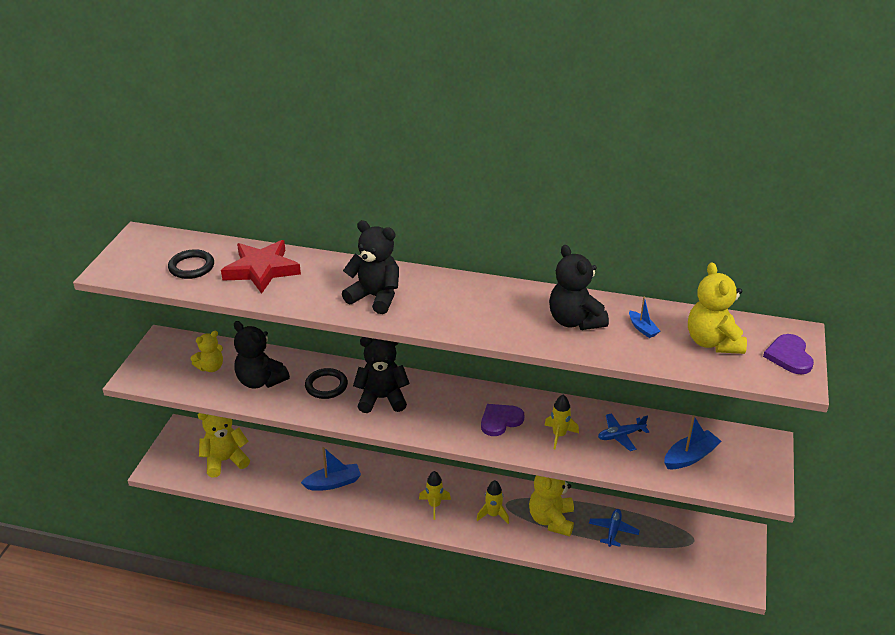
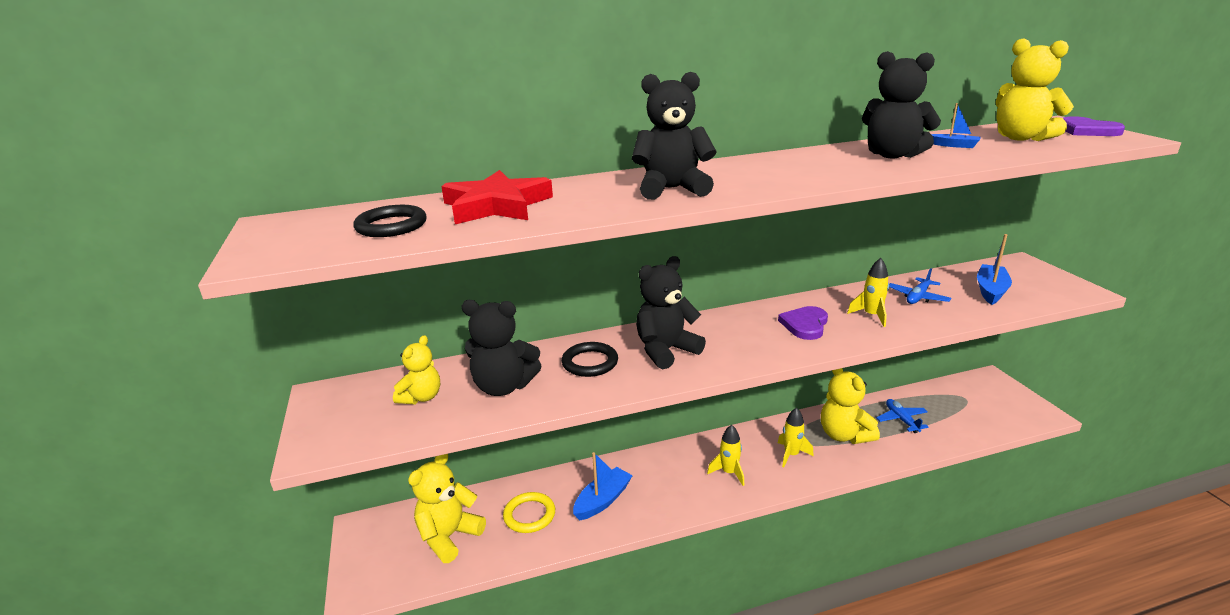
camera: 30 degrees left, 10 degrees down
(281, 470) = (529, 515): none -> yellow ring

